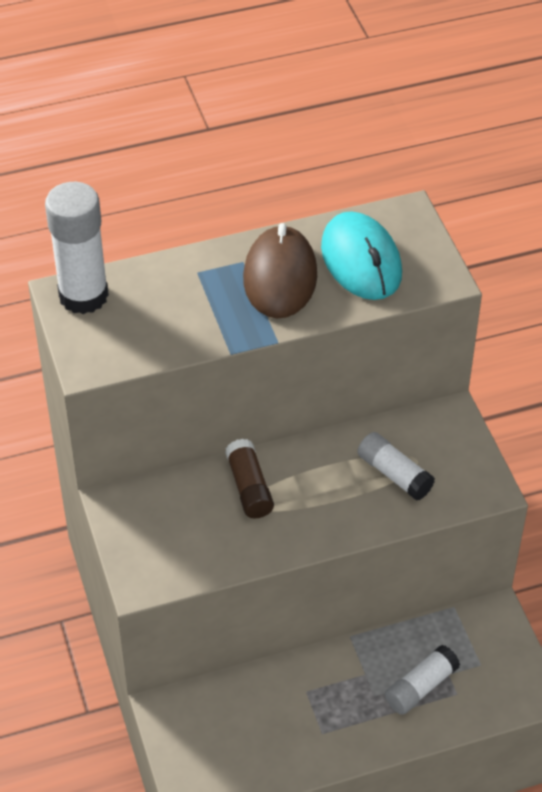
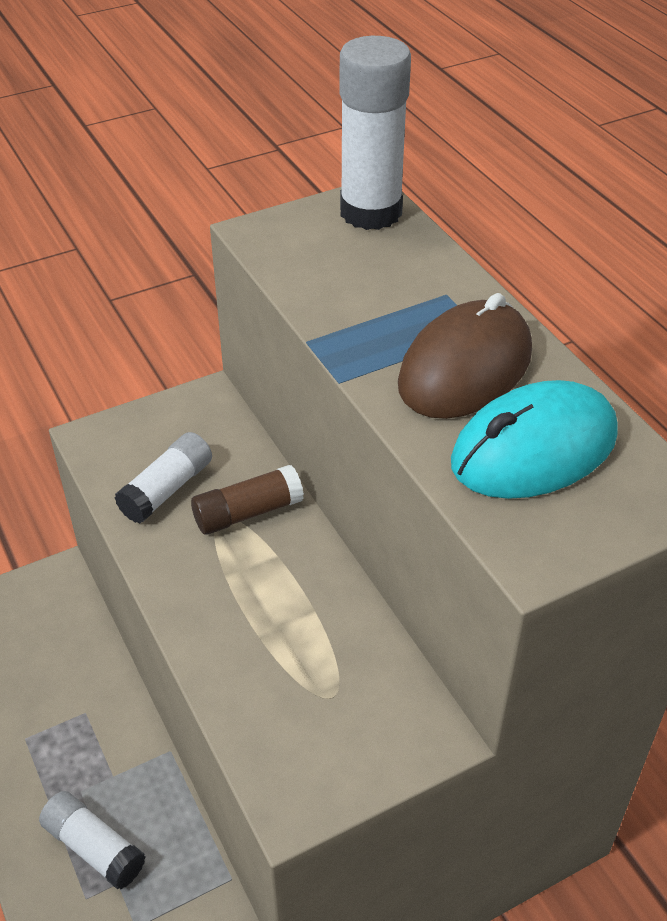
camera: 80 degrees right, 5 degrees down
(280, 277) = (465, 368): brown mouse -> brown mouse turned 45 degrees counterclockwise
(394, 474) = (299, 669): white glue stick -> white glue stick (167, 489)

